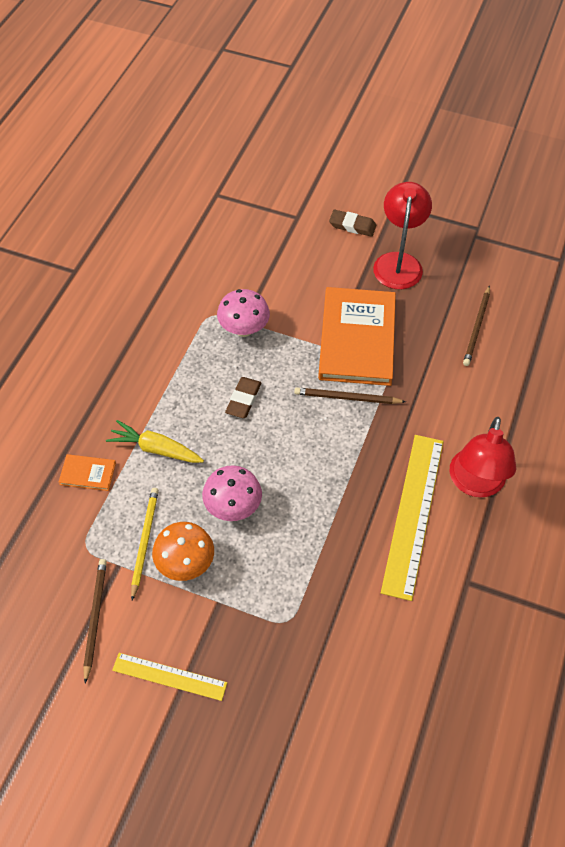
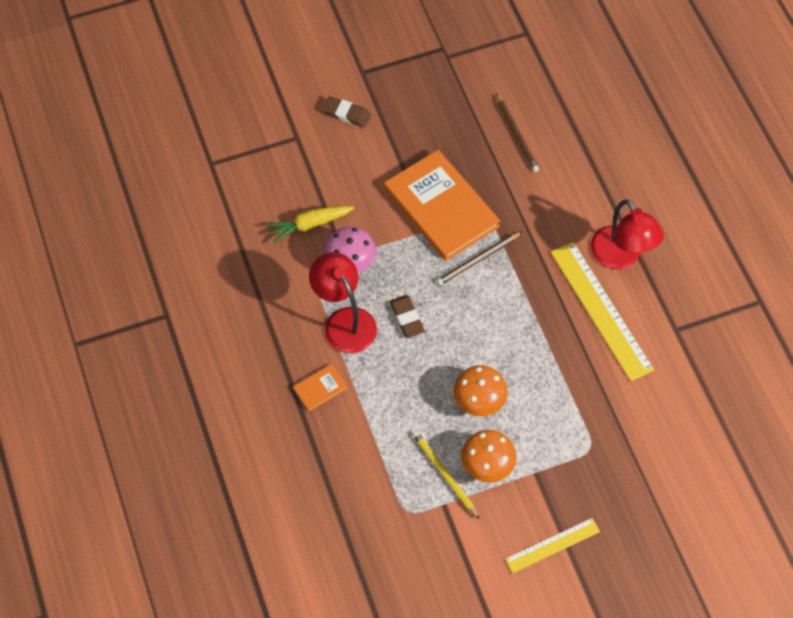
camera: 40 degrees left, 5 degrees up
(87, 474) = (353, 461): orange book -> orange book (320, 388)
(95, 618) = (465, 551): brown pencil -> none
(156, 449) = (382, 404): yellow carrot -> yellow carrot (309, 225)
(233, 507) = (479, 401): pink mushroom -> orange mushroom
(352, 225) = (346, 114): brown eraser -> brown eraser turned 45 degrees clockwise
(398, 262) = (411, 121): red lamp -> red lamp (344, 321)

